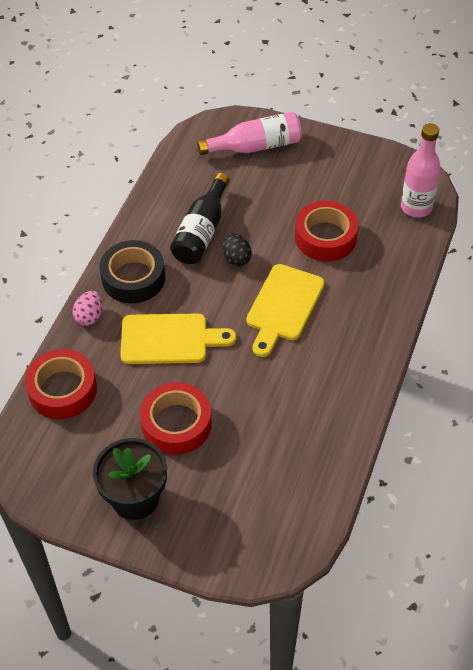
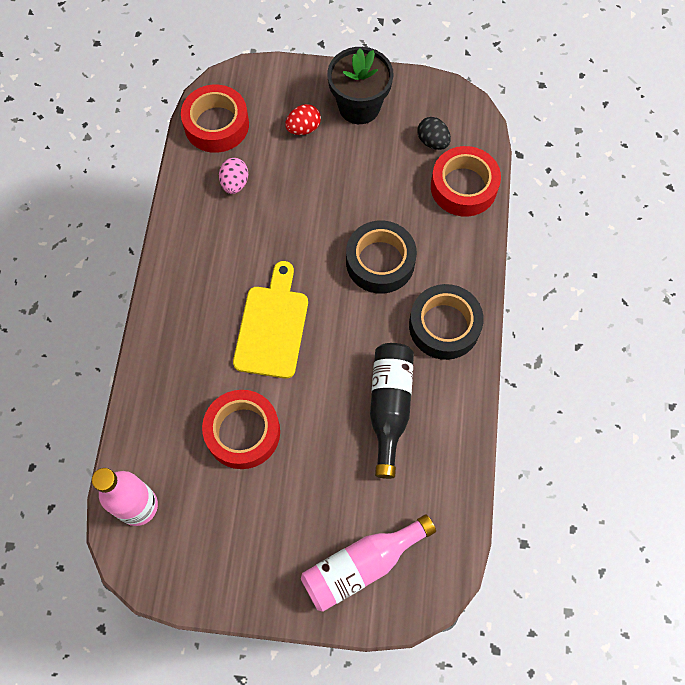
camera: 165 degrees right, 15 degrees up
(89, 316) = (471, 269): pink egg -> pink egg (235, 183)
(169, 339) = (380, 262): yellow cutting board -> black tape
(176, 424) = (345, 177): red tape -> red tape (216, 124)
(203, 486) = (303, 128): none -> red egg
(236, 258) = (339, 378): black egg -> black egg (432, 142)

